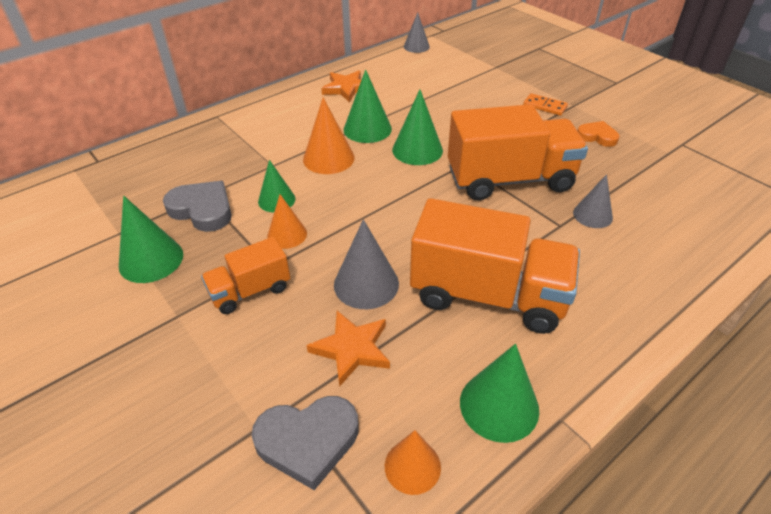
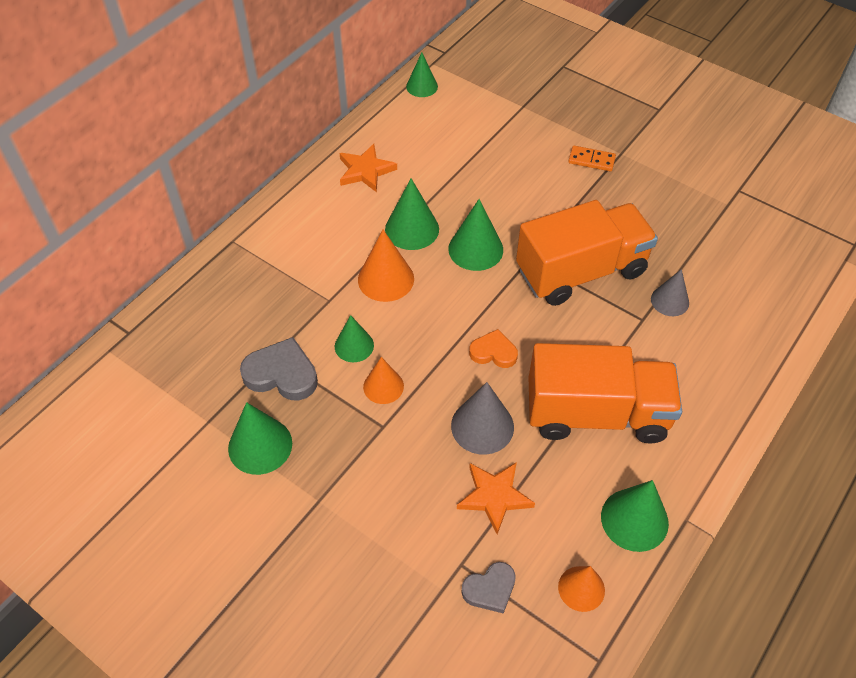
camera: 15 degrees left, 10 degrees up
(250, 291) = (376, 458): orange truck -> none
(308, 441) = (490, 589): grey heart -> grey heart, size x0.64
(416, 46) = (422, 86): grey cone -> green cone
(597, 136) = (654, 195): orange heart -> orange heart (493, 352)

